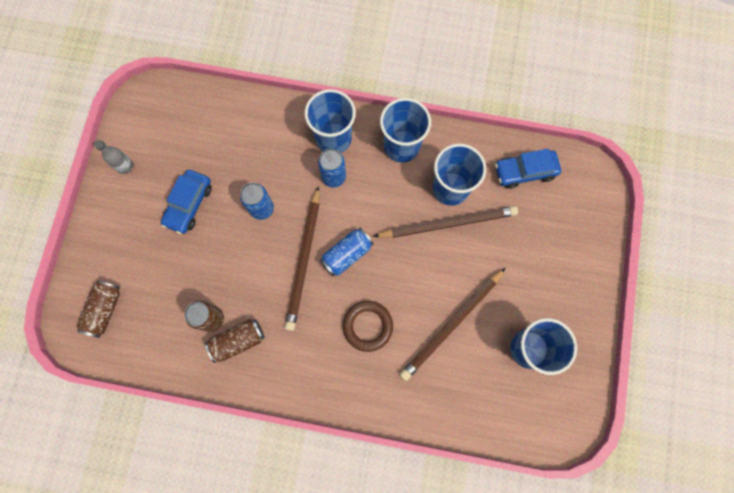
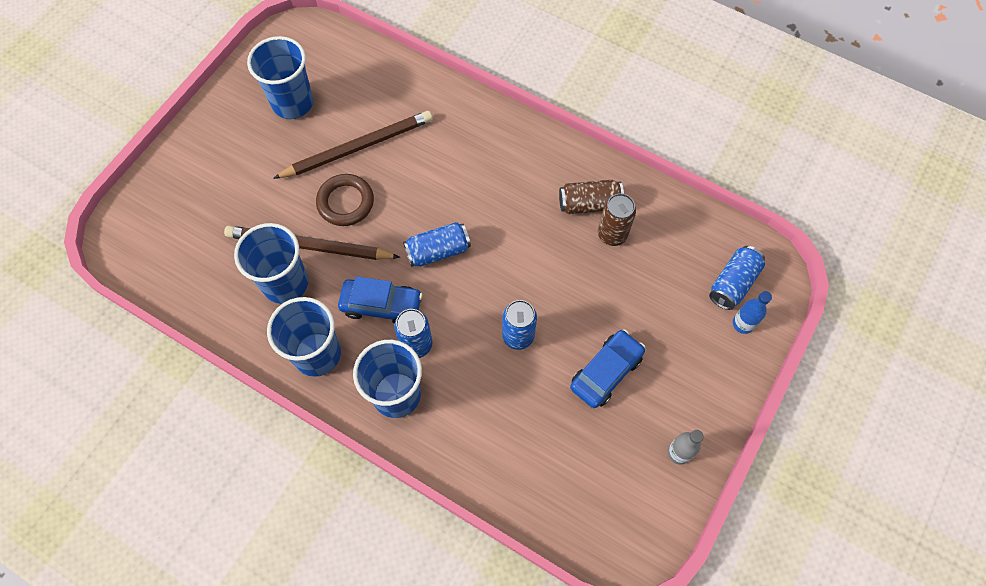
camera: 160 degrees left, 10 degrees down
(92, 278) = (743, 324): none -> blue bottle
(104, 310) = (733, 283): brown can -> blue can
(304, 260) = (488, 261): brown pencil -> none
(367, 326) = (445, 174): brown ring -> brown ring (345, 202)
(525, 172) = (190, 272): blue car -> blue car (381, 305)

